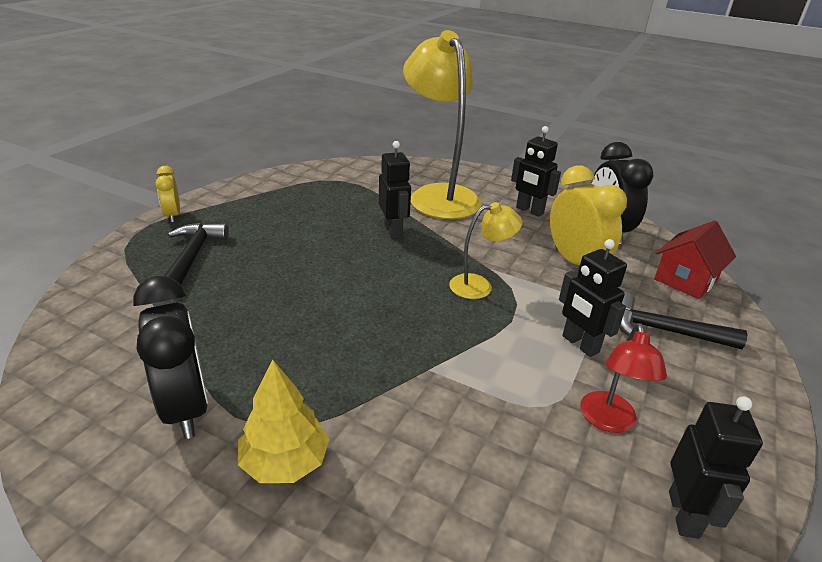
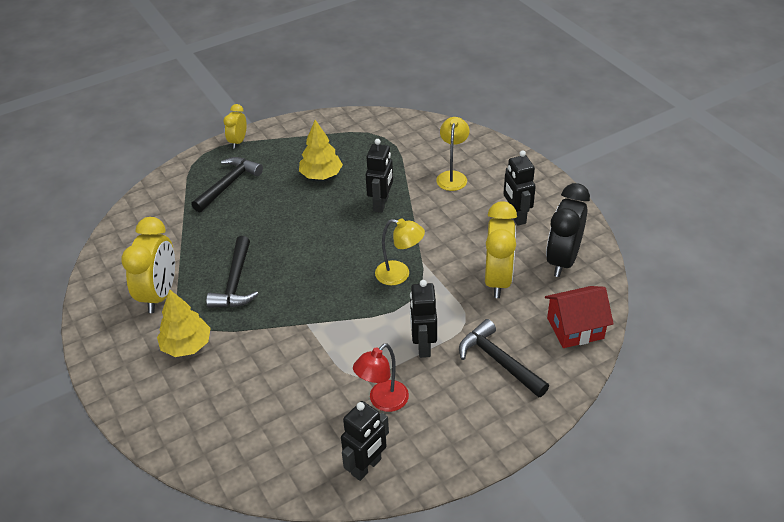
camera: 35 degrees right, 10 degrees up
(185, 408) = (160, 294): black clock -> yellow clock
(291, 355) = (235, 282): none -> black hammer
(303, 223) = (321, 175): none -> yellow tree
(438, 195) = (452, 176): yellow lamp -> yellow lamp, size x0.47

